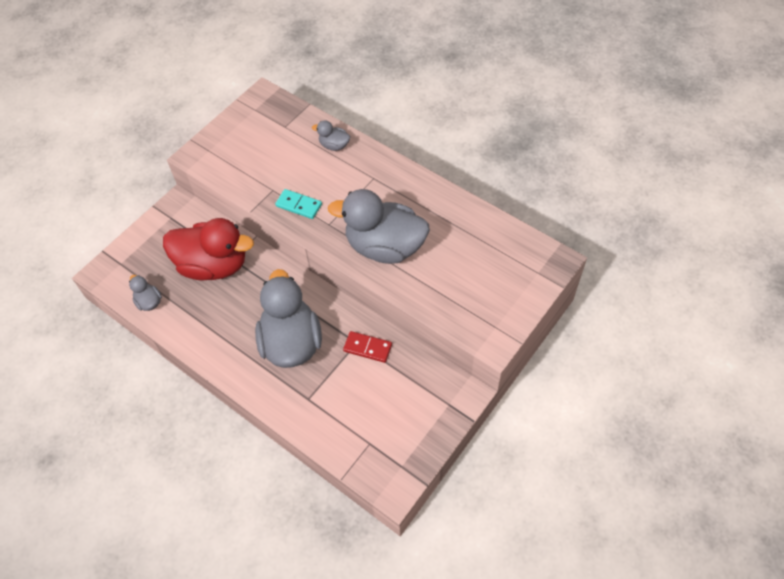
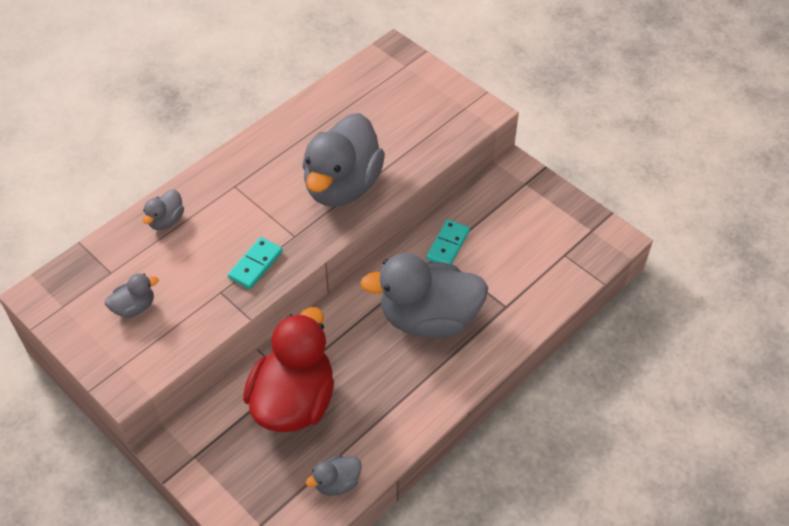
camera: 85 degrees left, 5 degrees down
(256, 146) = (134, 307): none -> grey duck
(367, 348) = (448, 245): red domino -> turquoise domino

